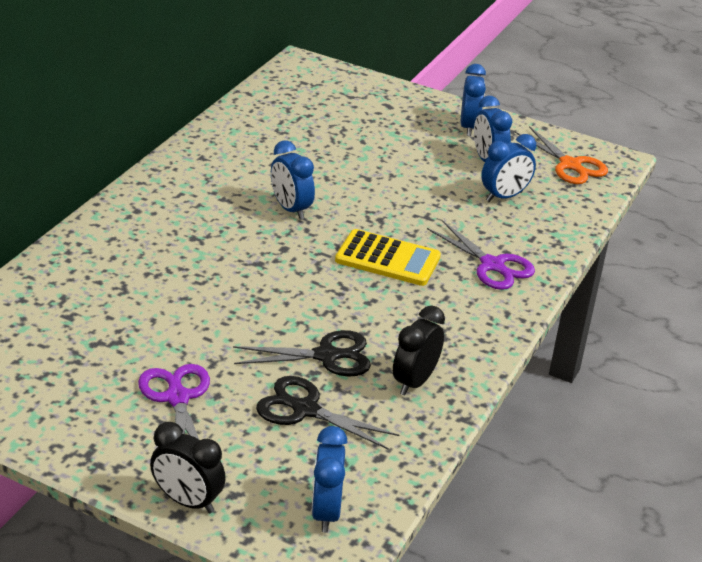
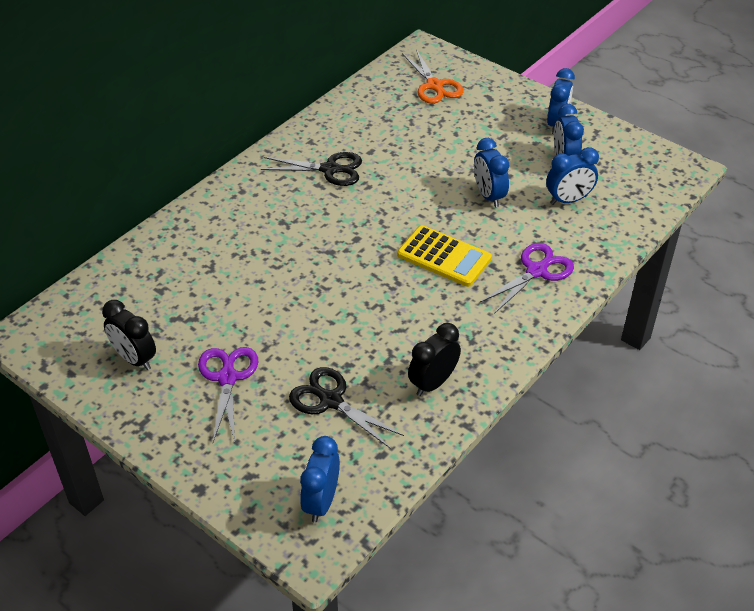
camera: 15 degrees right, 10 degrees up
(187, 501) = (210, 477): black clock -> black clock (134, 359)
(290, 209) = (373, 199): blue clock -> blue clock (488, 196)
(326, 356) = (363, 349): black scissors -> black scissors (329, 169)
(492, 265) = (536, 271): purple scissors -> purple scissors turned 105 degrees counterclockwise
(570, 165) = (640, 171): orange scissors -> orange scissors (434, 86)

